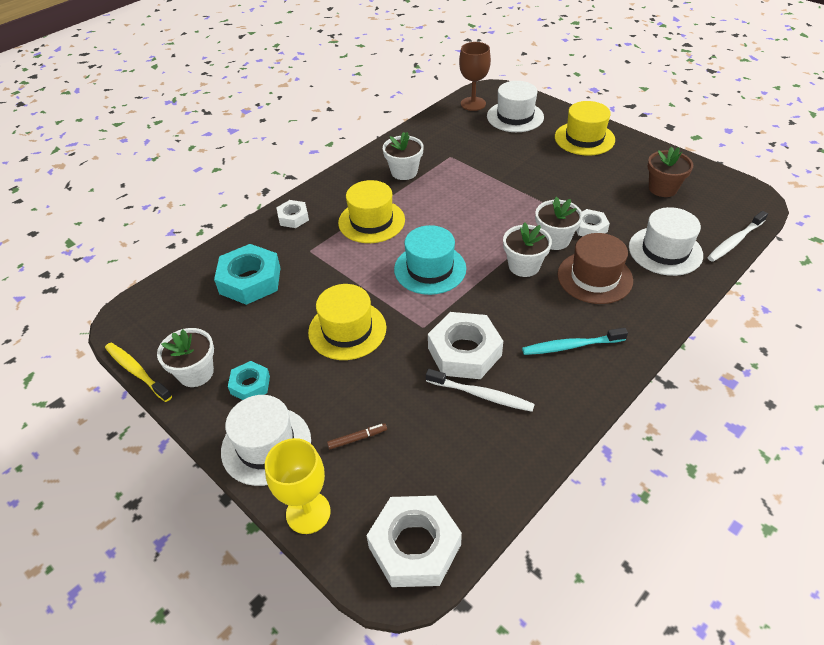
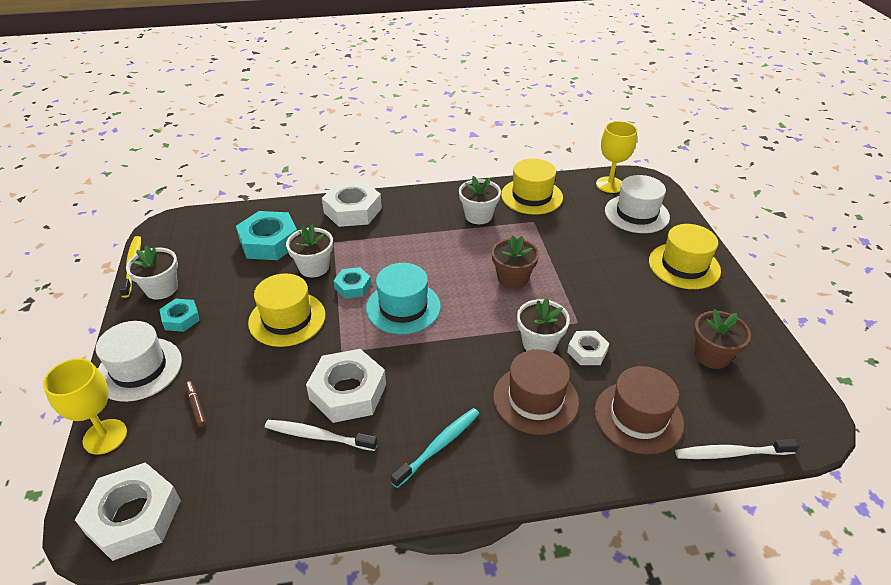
camera: 35 degrees right, 5 degrees down
(293, 217) = (352, 210): white nut -> white nut, size x1.81
(357, 438) = (196, 406): brown marker -> brown marker turned 135 degrees counterclockwise
(370, 276) = (353, 286): none -> turquoise nut
(371, 221) = (405, 243): yellow hat -> yellow hat (531, 196)
(473, 104) = (609, 185): brown goblet -> yellow goblet
(481, 395) = (318, 436): white toothbrush -> white toothbrush turned 135 degrees clockwise
(484, 205) = (512, 278): none -> brown flower pot
(524, 266) = (483, 350): white flower pot -> white flower pot (314, 267)
(571, 346) = (439, 446): turquoise toothbrush -> turquoise toothbrush turned 105 degrees clockwise
(665, 251) = (638, 417): white hat -> brown hat

